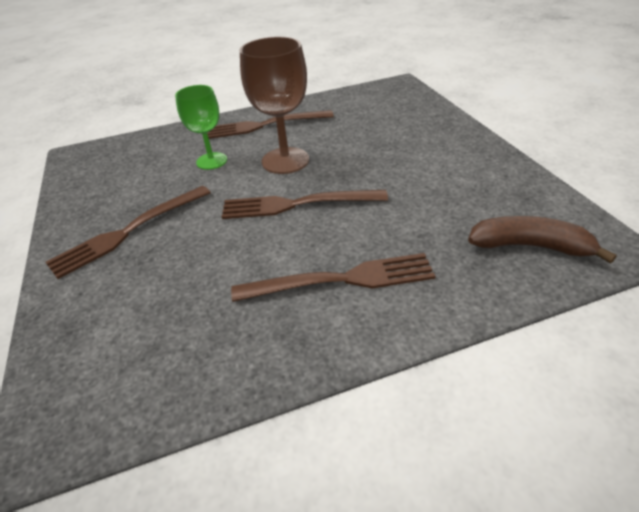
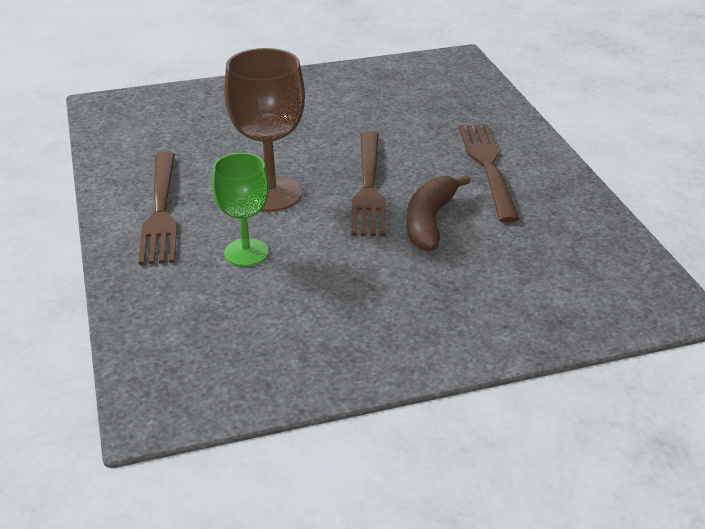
camera: 90 degrees left, 5 degrees down
(128, 232) = (399, 306): brown fork -> none
(530, 246) = (452, 85): brown banana -> brown banana (430, 221)

